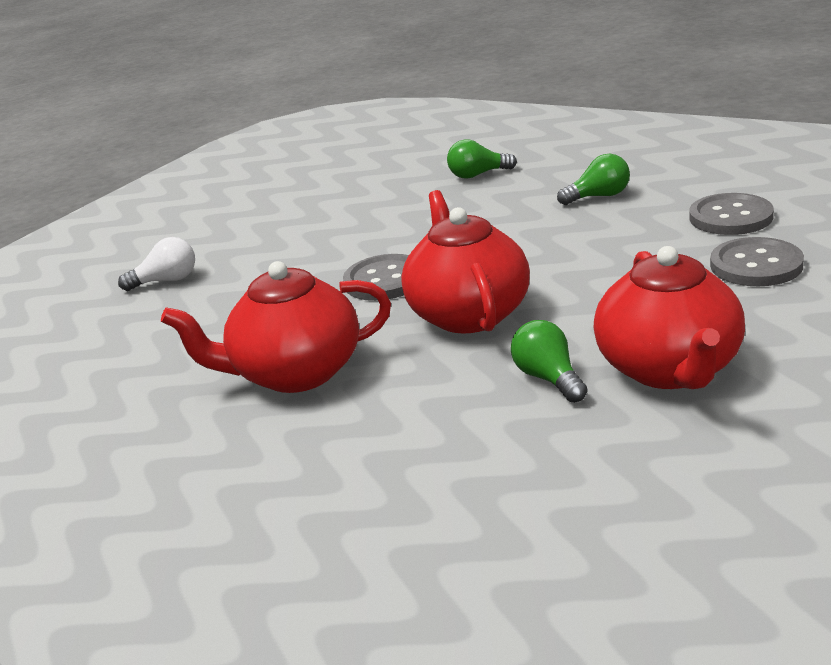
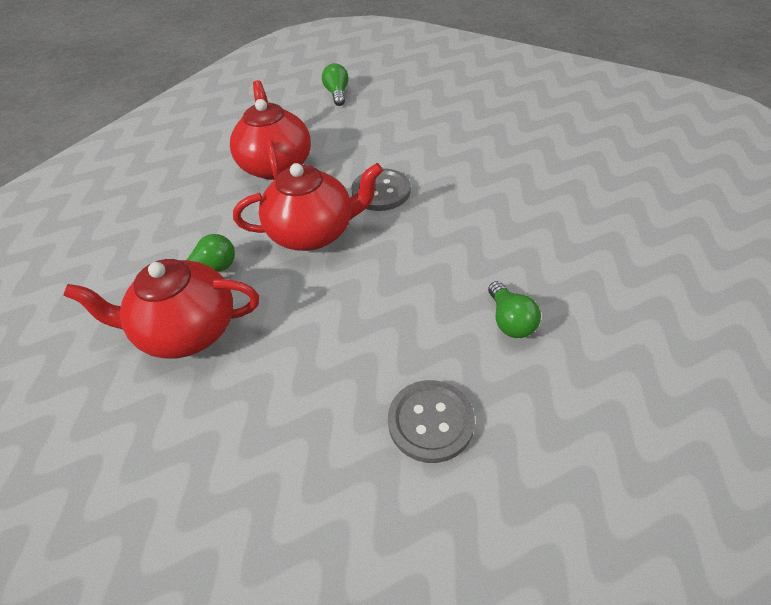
camera: 90 degrees right, 20 degrees up
(166, 281) = (417, 102): white light bulb -> none
(478, 175) = (583, 237): green light bulb -> green light bulb (337, 94)
(756, 265) = (318, 419): grey button -> none

